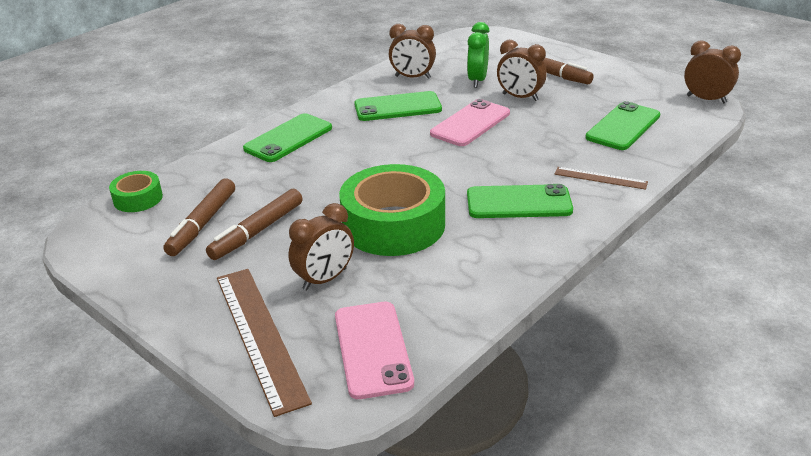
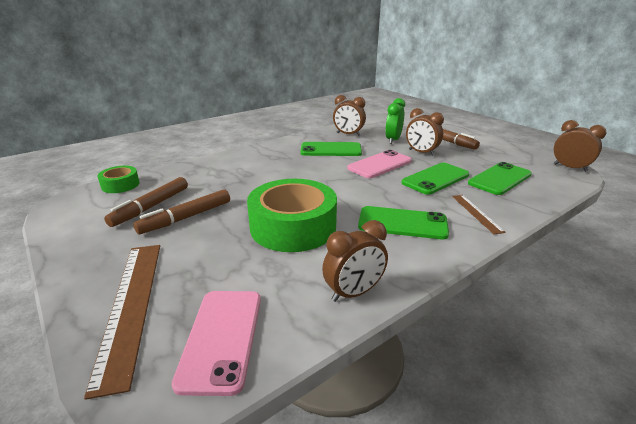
camera: 10 degrees right, 5 degrees down
(288, 138) = (246, 160): green phone -> green phone (435, 179)
(325, 279) = (215, 263): brown clock -> brown clock (354, 293)
(600, 178) = (476, 213): brown ruler -> brown ruler turned 45 degrees clockwise

